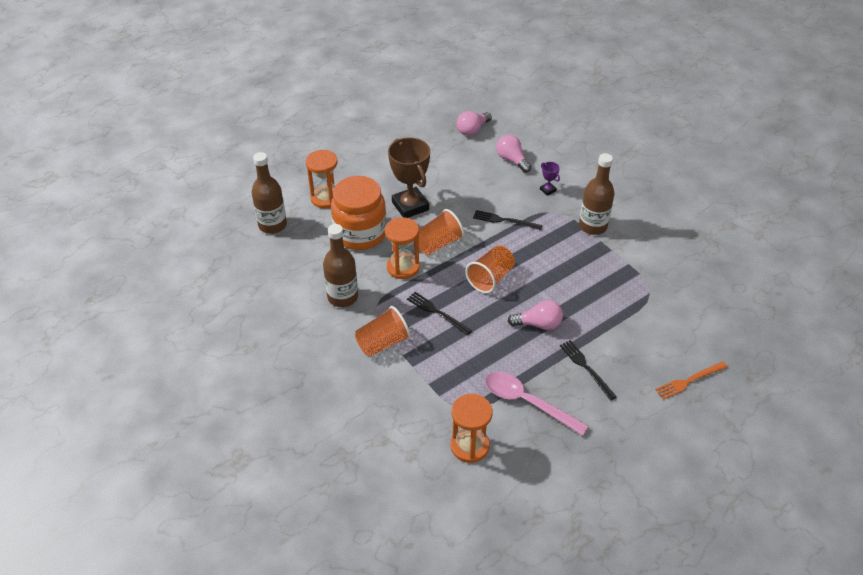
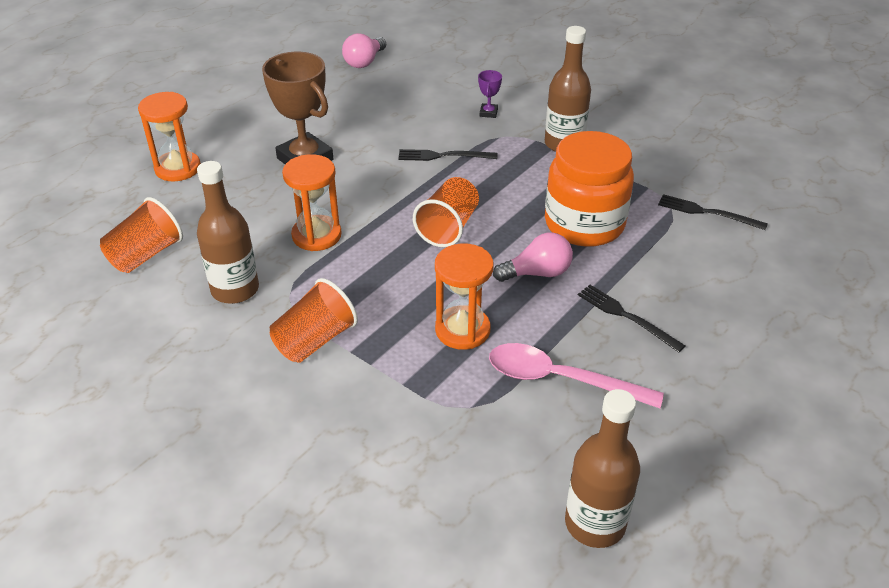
camera: 15 degrees left, 5 degrees down
(272, 225) = (103, 214): brown bottle -> brown bottle (595, 523)
(360, 234) = (241, 204): orange jar -> orange jar (584, 224)
(437, 312) = (385, 284): black fork -> black fork (707, 212)
(438, 244) = (359, 198): orange cup -> orange cup (146, 255)
(469, 446) = (496, 461): orange hourglass -> orange hourglass (462, 330)
(512, 160) = (428, 87): pink light bulb -> none
(547, 190) = (488, 113): purple trophy -> purple trophy turned 60 degrees clockwise
(689, 381) = (773, 305): orange fork -> none

